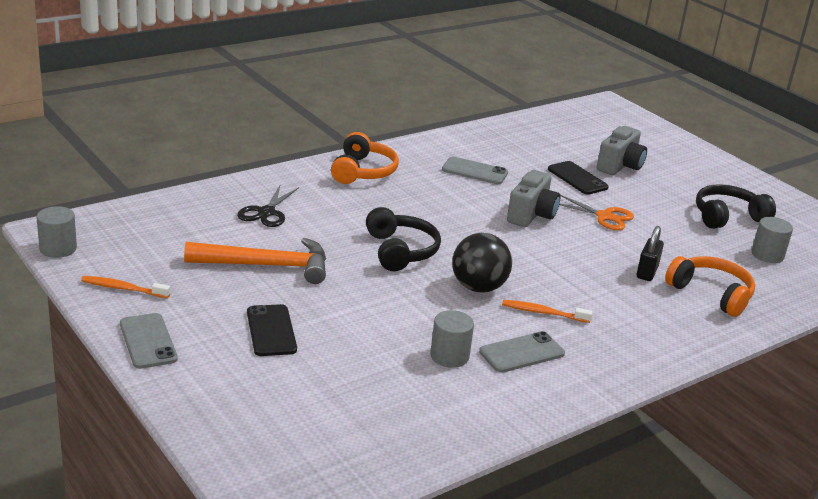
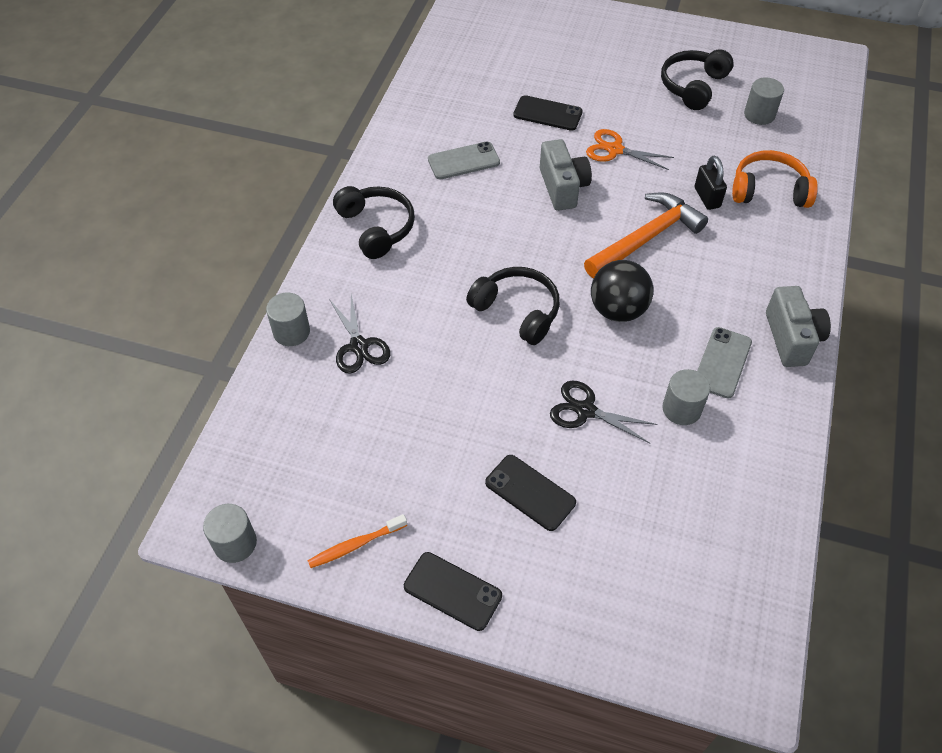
camera: 35 degrees left, 25 degrees up
(148, 341) = (452, 591): grey phone -> black phone
(234, 186) = (291, 332): none -> grey cylinder
(266, 265) = (437, 415): orange hammer -> orange hammer (646, 238)
(363, 171) = (376, 228): orange headphones -> black headphones
(374, 318) = (585, 410): none -> black scissors
(544, 313) = (690, 303): orange toothbrush -> none
(605, 217) = (614, 149): orange scissors -> orange scissors turned 150 degrees counterclockwise
(620, 166) = (561, 74): grey camera -> grey camera (791, 338)

